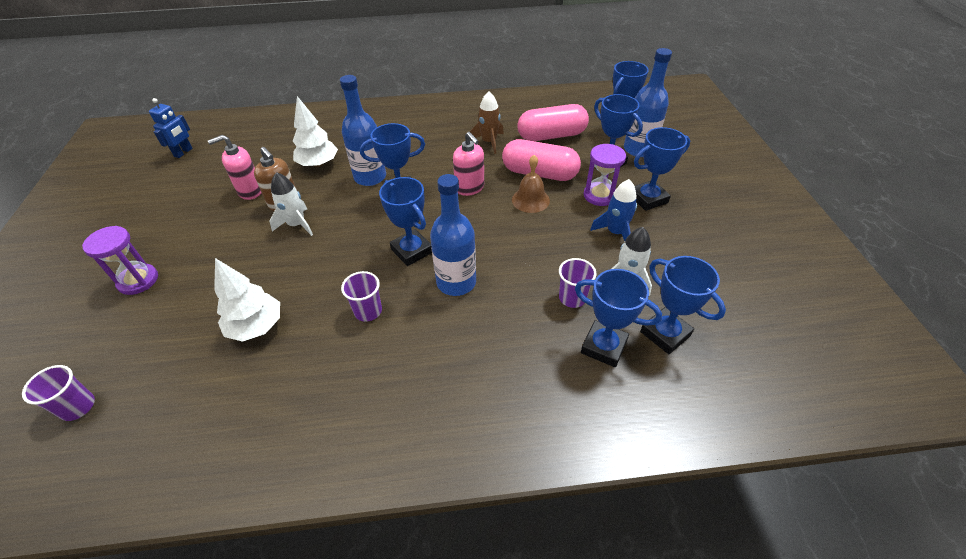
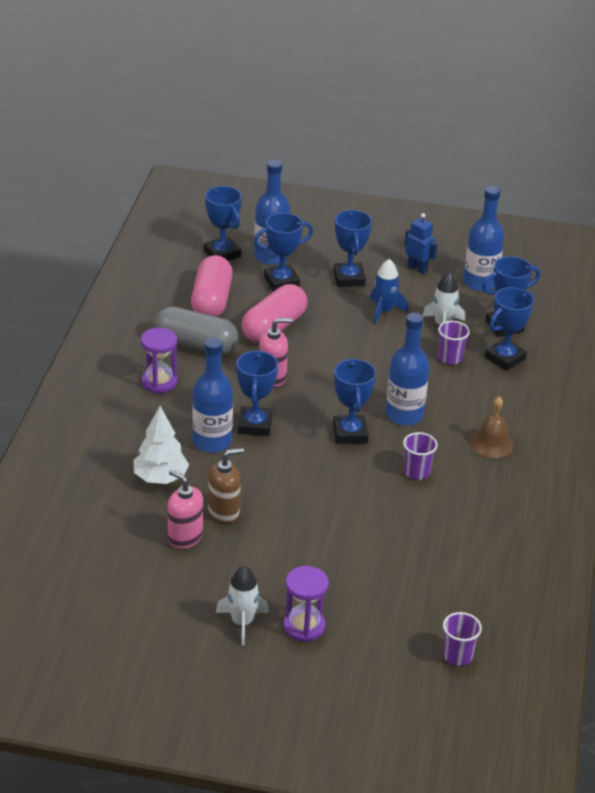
camera: 75 degrees left, 10 degrees down
(183, 152) = (56, 596): blue robot -> blue robot (417, 268)
(250, 191) = (185, 537): pink soap dispenser -> pink soap dispenser turned 135 degrees clockwise
(256, 327) = (407, 542): white tree -> none
(297, 224) = (269, 505): white rocket -> white rocket (242, 622)
(412, 251) = (350, 433): blue trophy -> blue trophy turned 75 degrees counterclockwise
(489, 142) = (196, 345): brown rocket -> grey capsule
(530, 200) = (313, 344): brown bell -> brown bell (492, 444)
(599, 195) = (329, 303): purple hourglass -> purple hourglass (159, 382)
(729, 295) = (480, 283): none -> blue bottle

